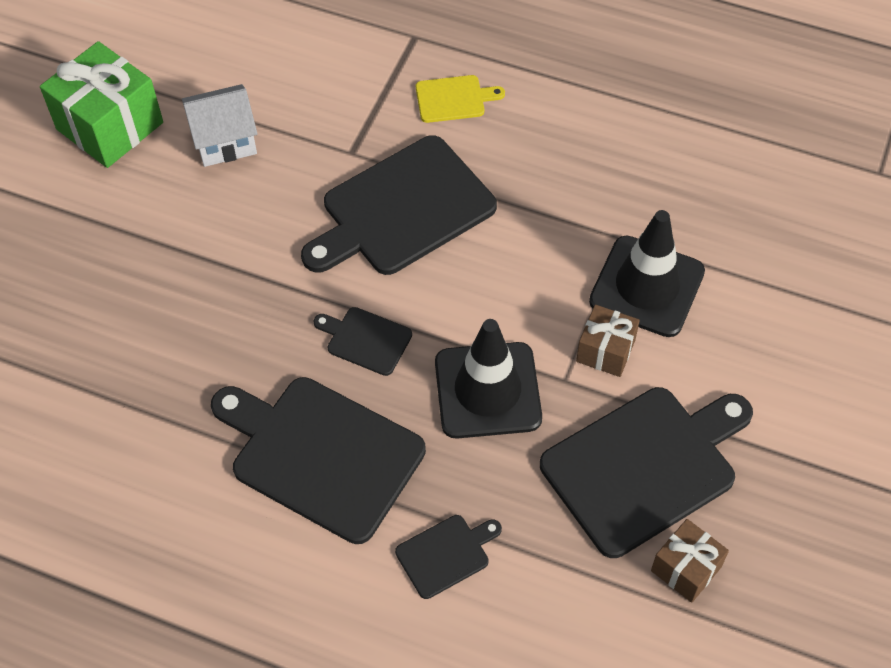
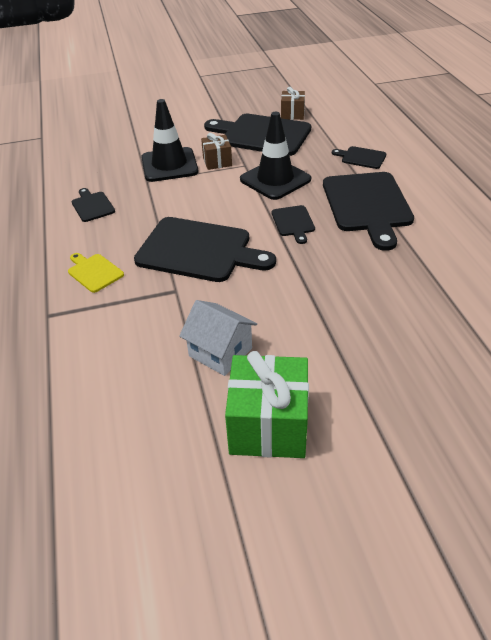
camera: 125 degrees left, 15 degrees down
(605, 152) = (92, 206): none -> black cutting board

